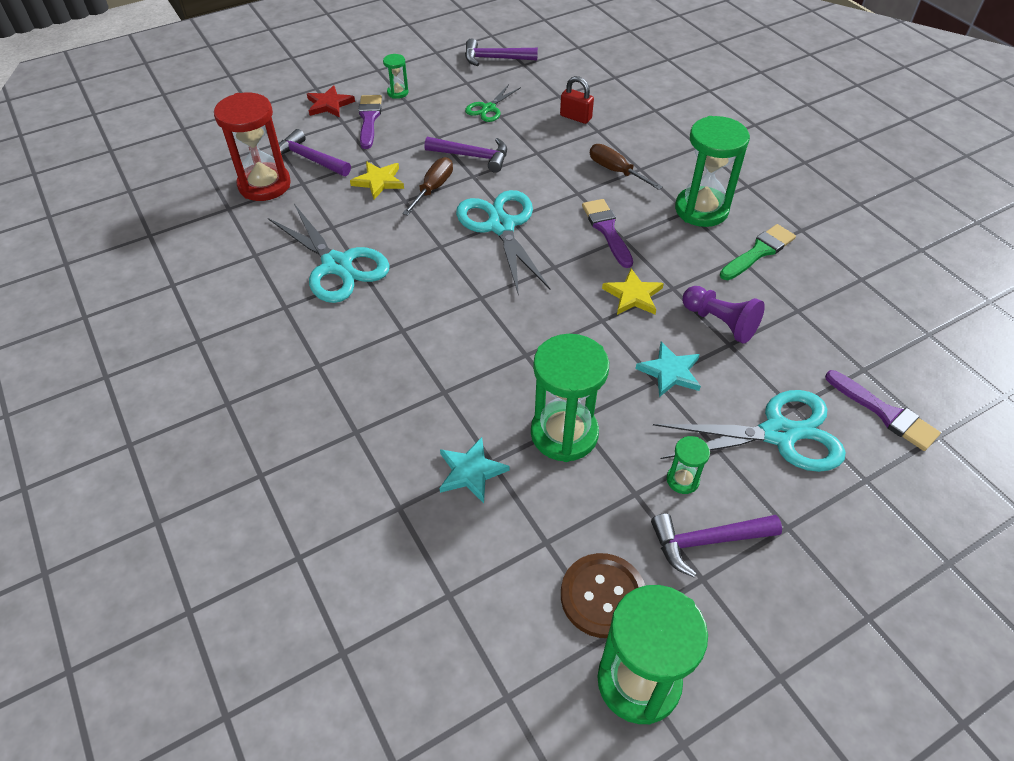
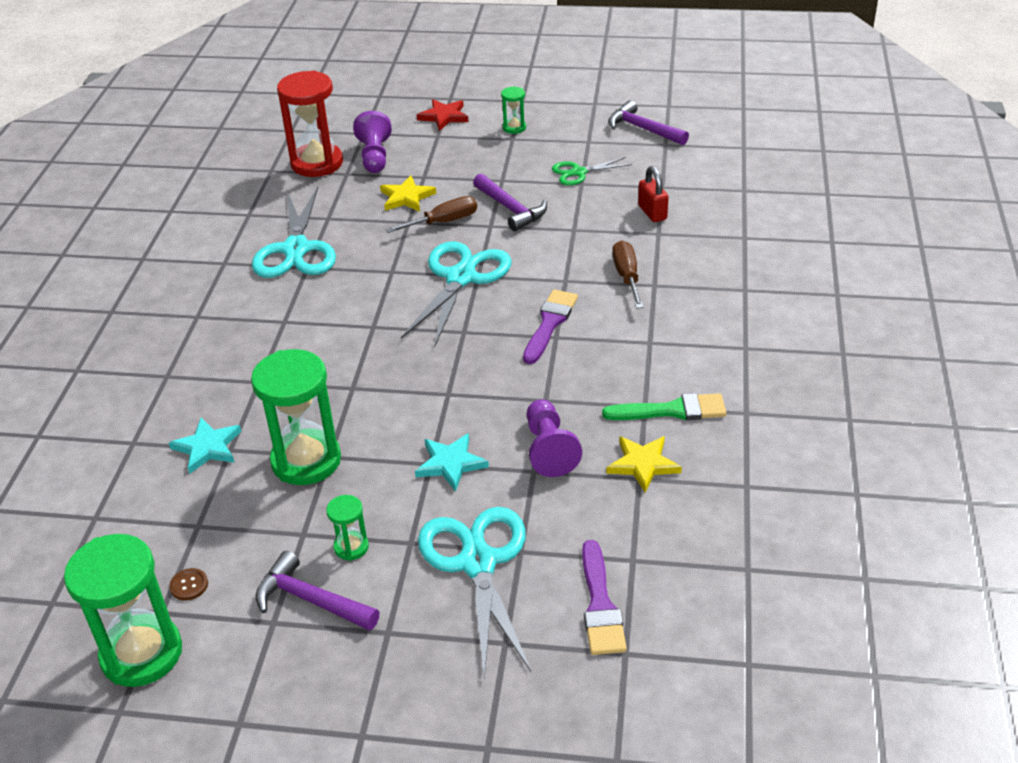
camera: 40 degrees right, 10 degrees down
(310, 159) = (374, 156): purple hammer -> purple pawn
(369, 119) = (462, 142): purple brush -> none
(603, 596) = (189, 585): brown button -> brown button, size x0.45
(633, 295) = (500, 388): yellow star -> yellow star (643, 464)
(701, 210) = (665, 347): green hourglass -> none
(779, 434) = (478, 563): turquoise scissors -> turquoise scissors turned 135 degrees counterclockwise

